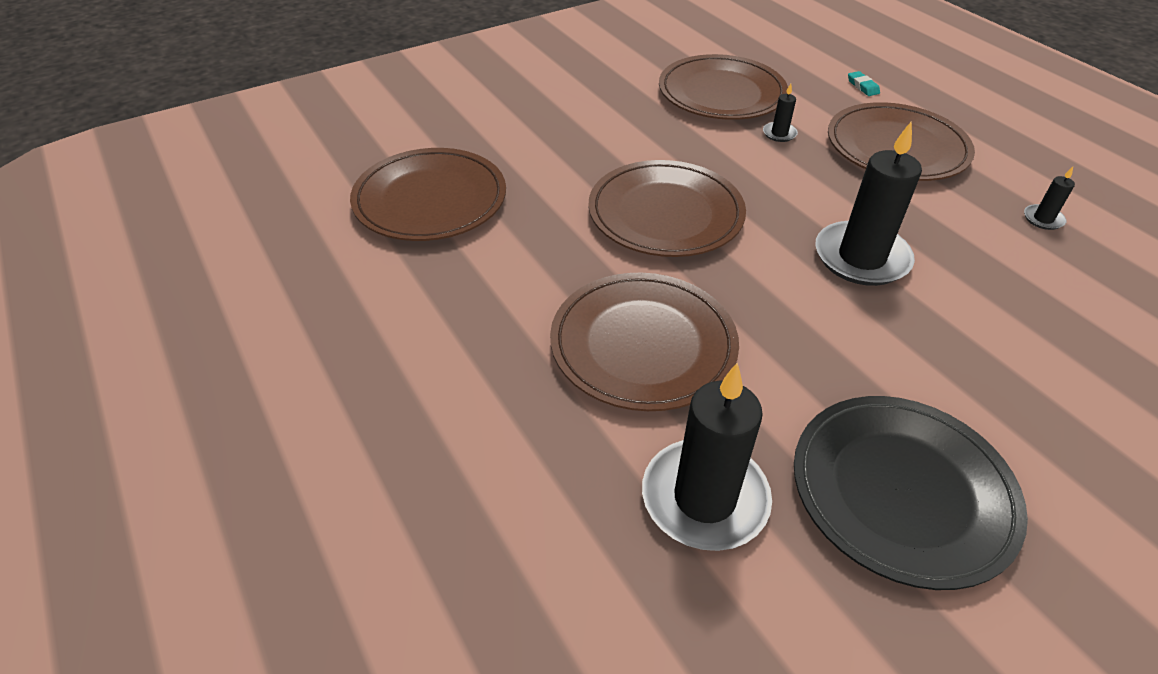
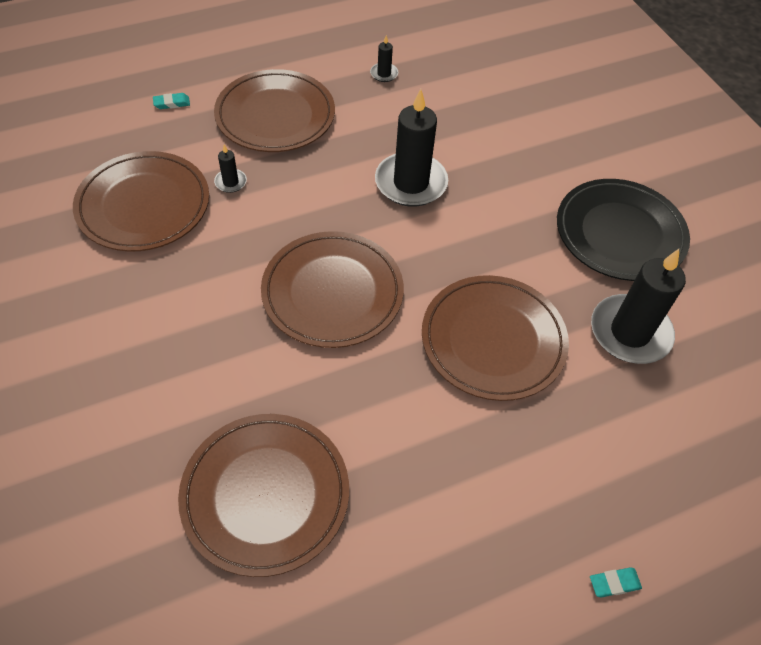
camera: 85 degrees left, 10 degrees up
(324, 466) = (614, 583): none -> turquoise eraser

